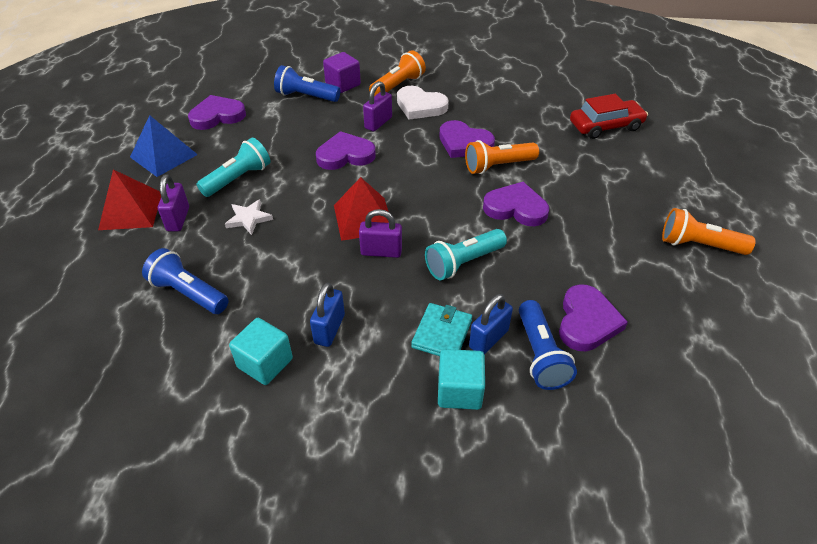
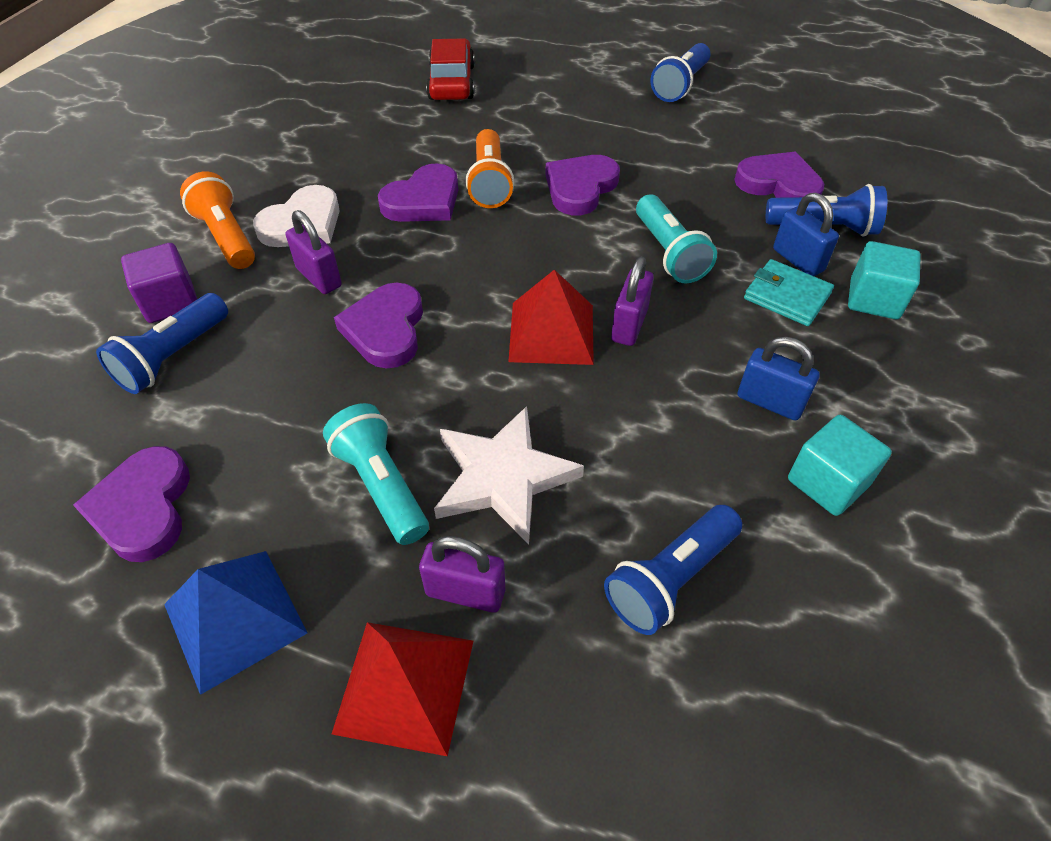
camera: 75 degrees left, 5 degrees up
(248, 219) = (503, 477): white star -> white star, size x1.79
(698, 245) = (680, 85): orange flashlight -> blue flashlight

